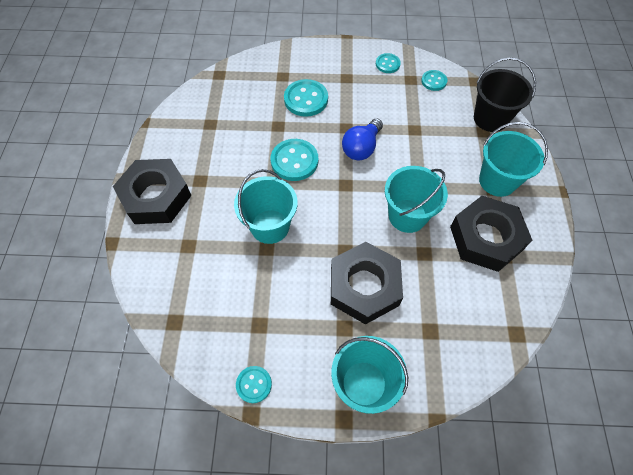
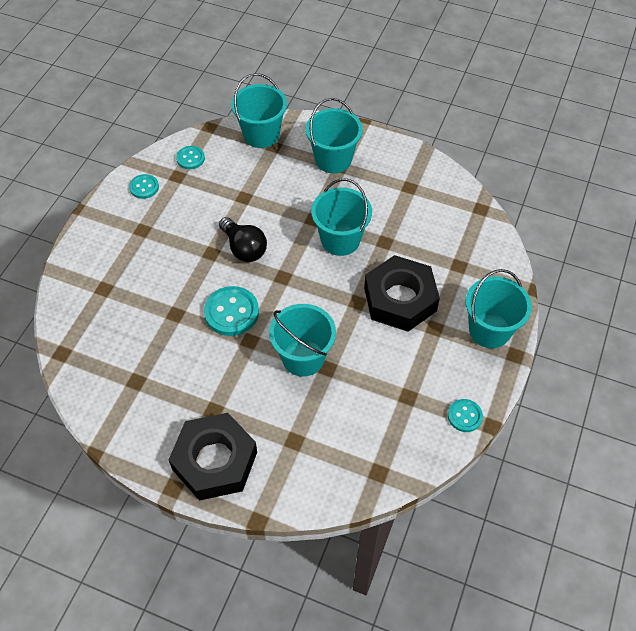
camera: 70 degrees left, 5 degrees down
(306, 99) = (152, 276): turquoise button -> none
(361, 148) = (244, 248): blue light bulb -> black light bulb
(486, 238) = (387, 192): black nut -> none
(490, 118) = (261, 135): black bucket -> turquoise bucket

